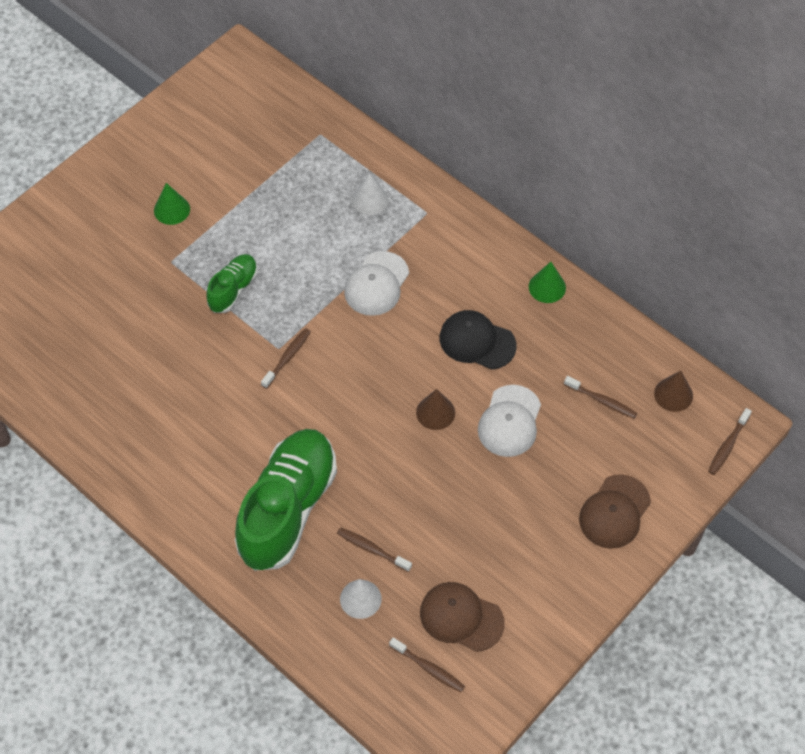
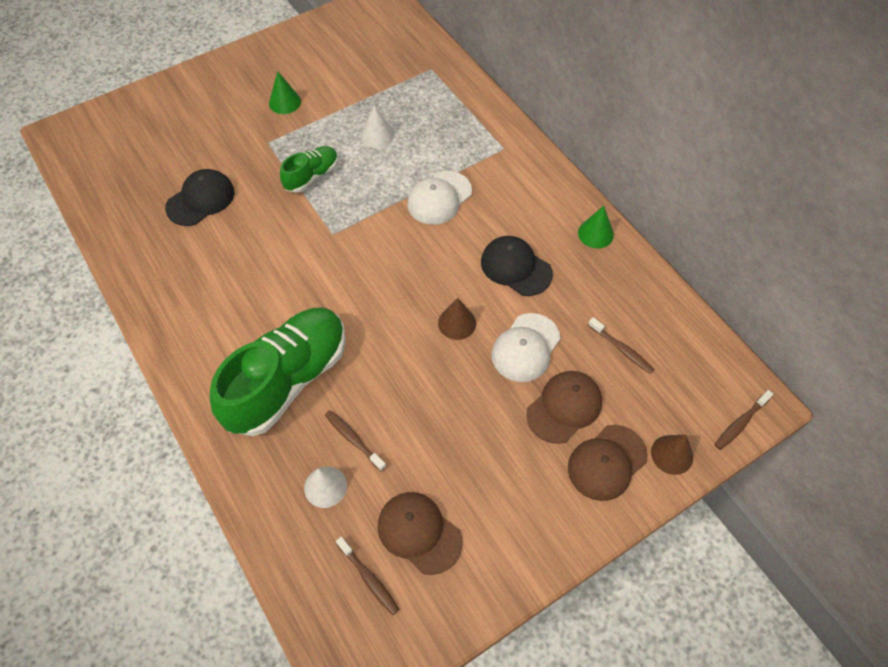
camera: 15 degrees right, 0 degrees up
(124, 343) = (200, 200): none -> black cap
(287, 357) = (337, 243): brown toothbrush -> none
(370, 200) = (456, 128): white cone -> white cone (377, 135)
(562, 470) = (564, 407): none -> brown cap
(673, 394) = (695, 359): brown cone -> brown cone (672, 454)

